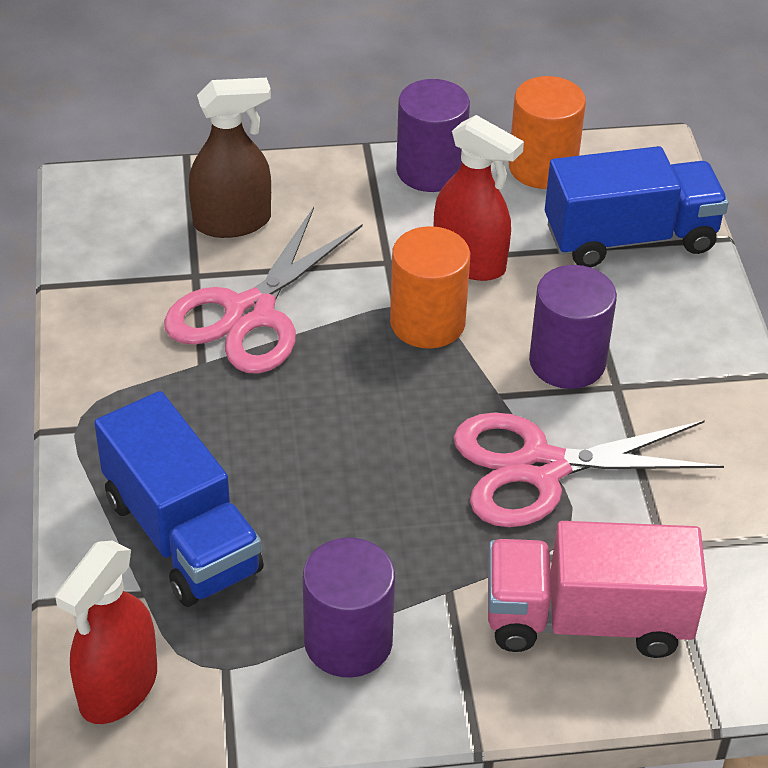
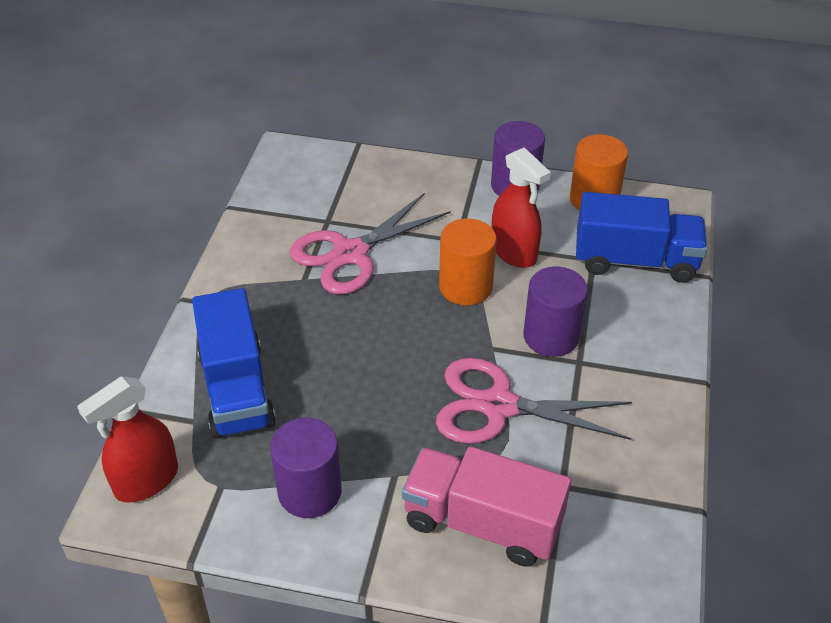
camera: 20 degrees right, 0 degrees up
(232, 222) = (367, 192): brown spray bottle -> none

